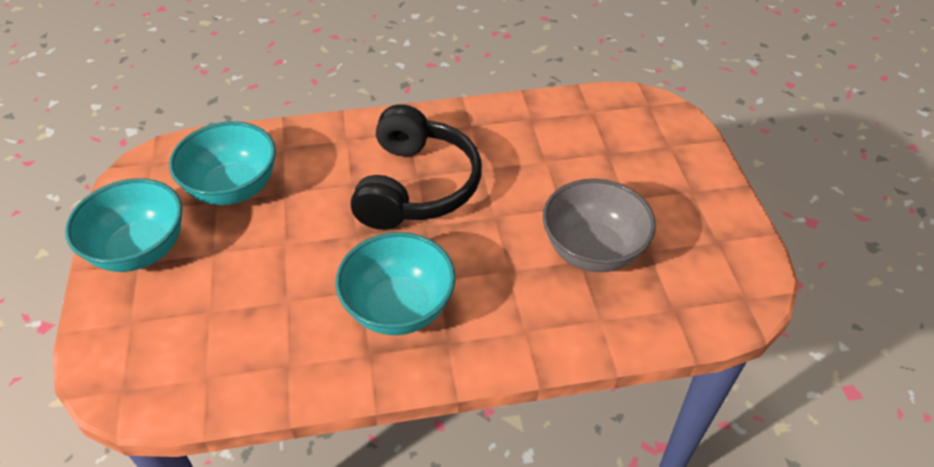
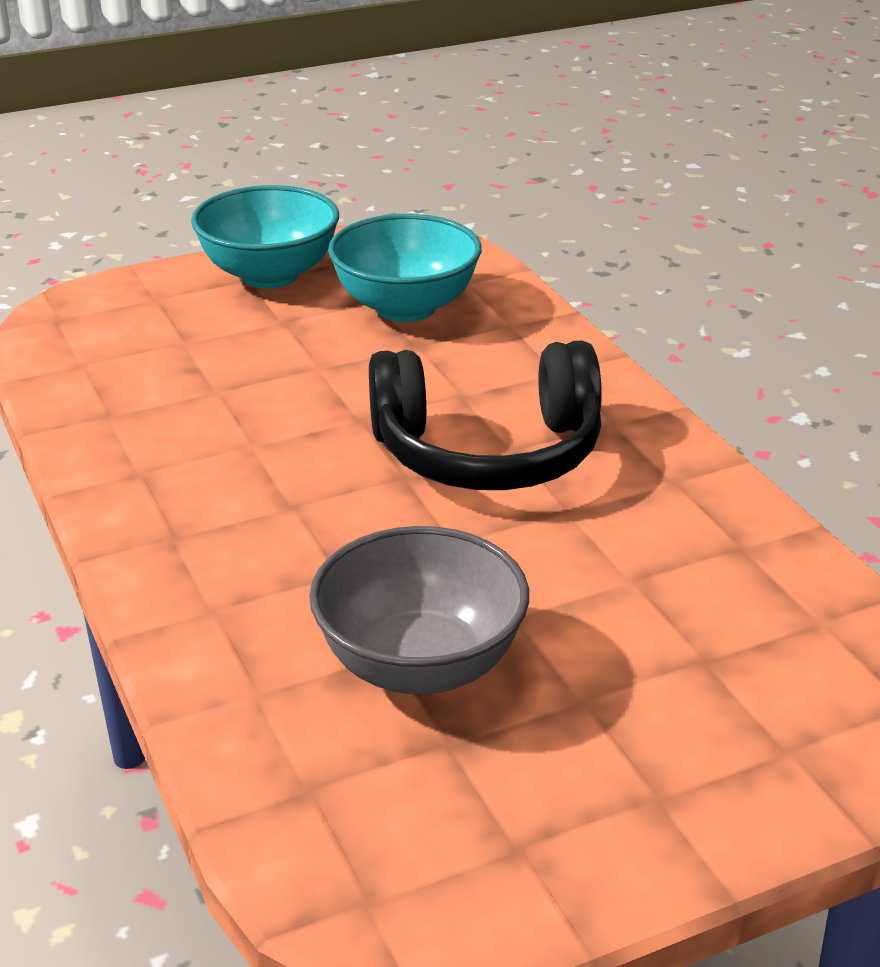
camera: 75 degrees right, 15 degrees down
(399, 308) = (226, 481): turquoise bowl -> none

